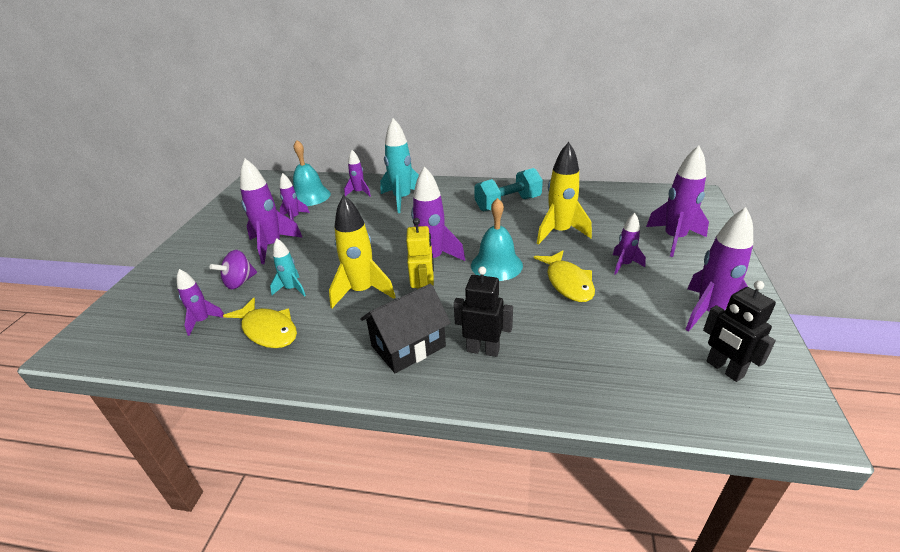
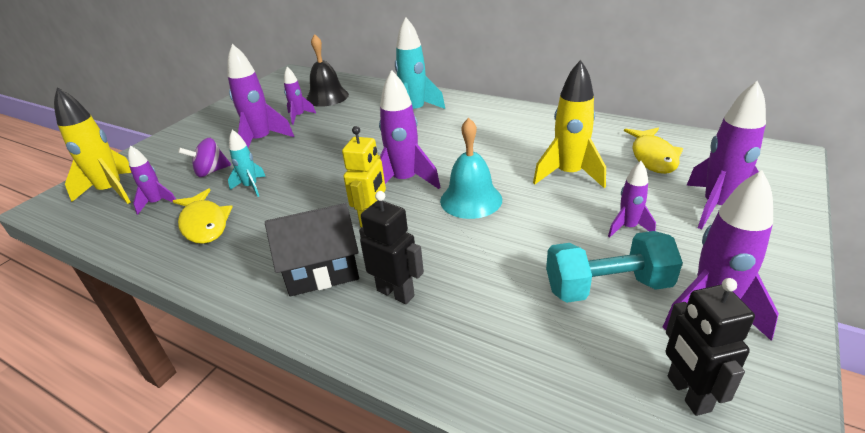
camera: 20 degrees right, 0 degrees up
(310, 196) = (327, 97): turquoise bell -> black bell
(359, 192) = (376, 99): purple rocket -> none
(362, 291) = (314, 202): yellow rocket -> yellow rocket (112, 191)
(508, 204) = (527, 132): turquoise dumbbell -> turquoise dumbbell (607, 287)
(568, 282) = (542, 235): yellow fish -> yellow fish (653, 157)

